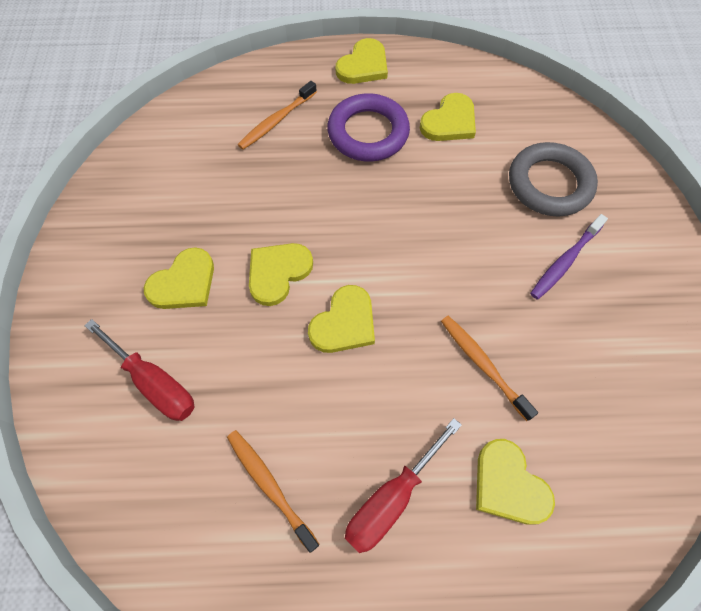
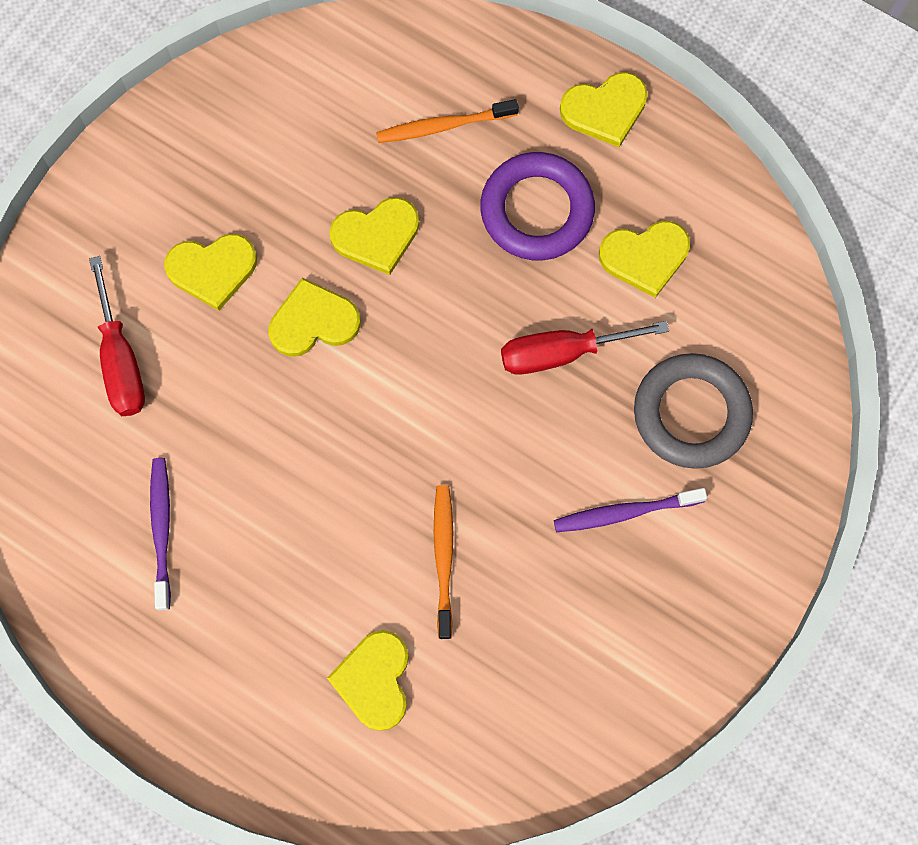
camera: 35 degrees right, 10 degrees up
(270, 486) = (162, 530): orange toothbrush -> purple toothbrush
(344, 323) = (340, 422): yellow heart -> yellow heart (376, 236)
(391, 499) = (259, 617): red screwdriver -> red screwdriver (562, 352)

